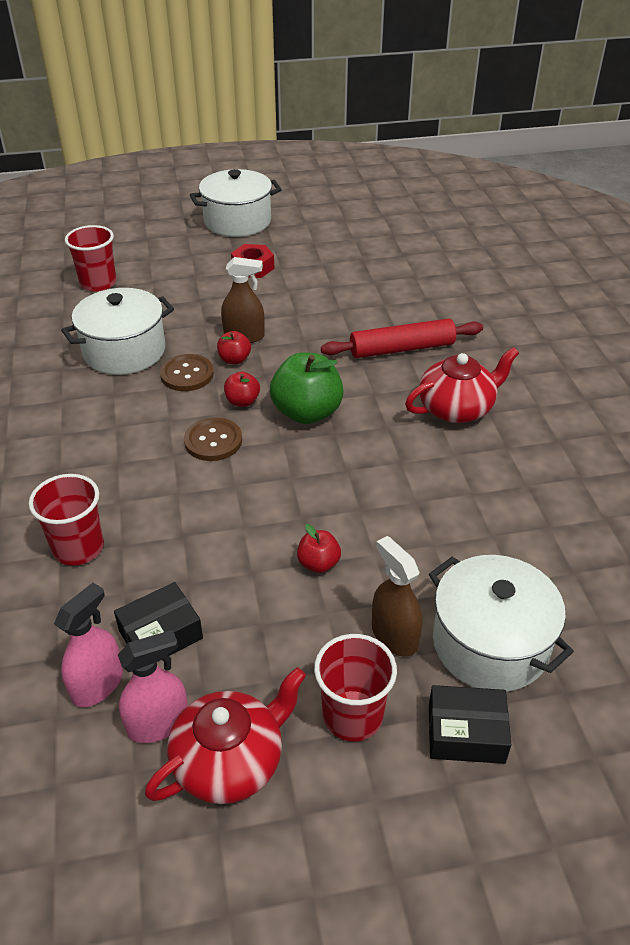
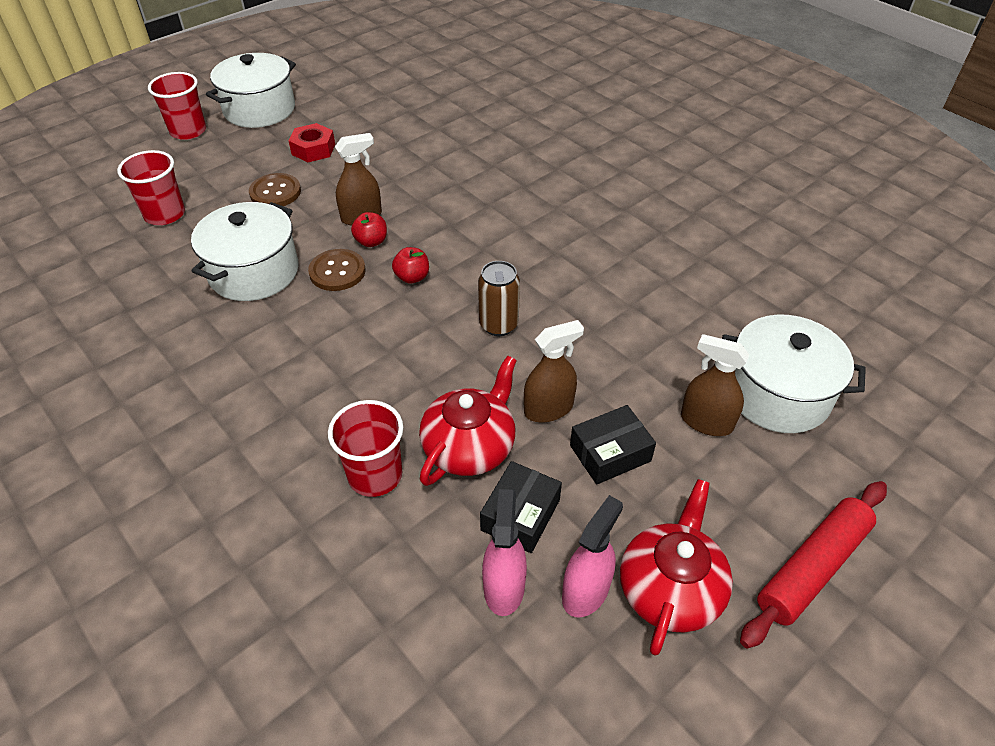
camera: 30 degrees left, 5 degrees up
(213, 441) = (416, 323): brown button -> brown button (275, 192)
(261, 558) = (548, 408): none -> brown spray bottle
(280, 470) = (498, 325): none -> brown can
(307, 412) = (478, 265): green apple -> none
(318, 563) = (599, 391): red apple -> none
(352, 715) = (729, 501): red cup -> red cup (188, 131)
(402, 349) = (511, 180): red rolling pin -> red rolling pin (812, 568)
(457, 408) = (598, 215): red teapot -> red teapot (470, 447)
(466, 733) = (817, 471): black box -> black box (610, 453)

